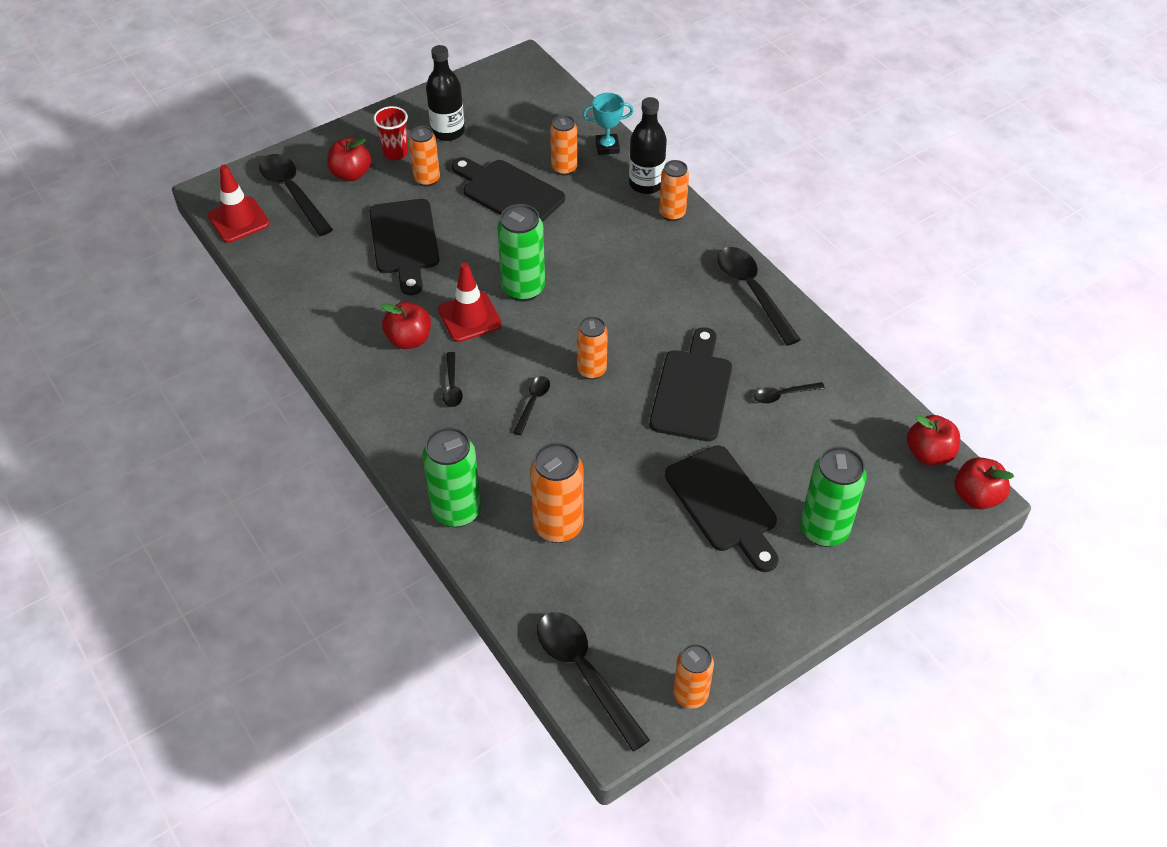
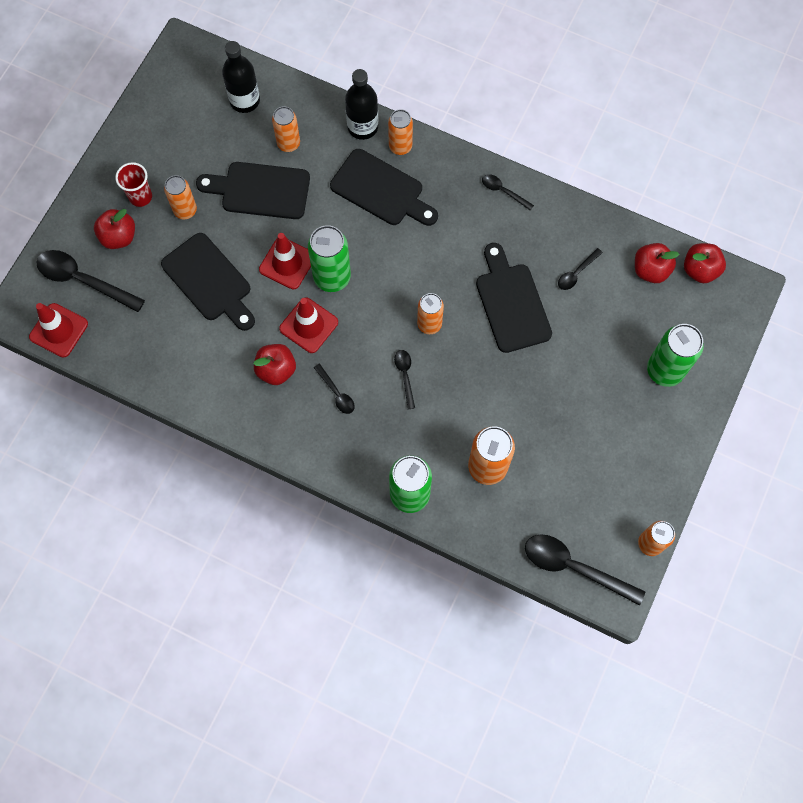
camera: 30 degrees left, 20 degrees up
(448, 131) = (169, 153): black bottle -> black bottle (245, 100)
(489, 259) = (287, 263): none -> red traffic cone
(607, 147) = (309, 104): turquoise trophy -> none
(724, 504) = (588, 386): black cutting board -> black cutting board (381, 190)
(752, 292) = (503, 191): black spoon -> black spoon, size x0.51
(976, 496) = (747, 288): red apple -> red apple (650, 270)

